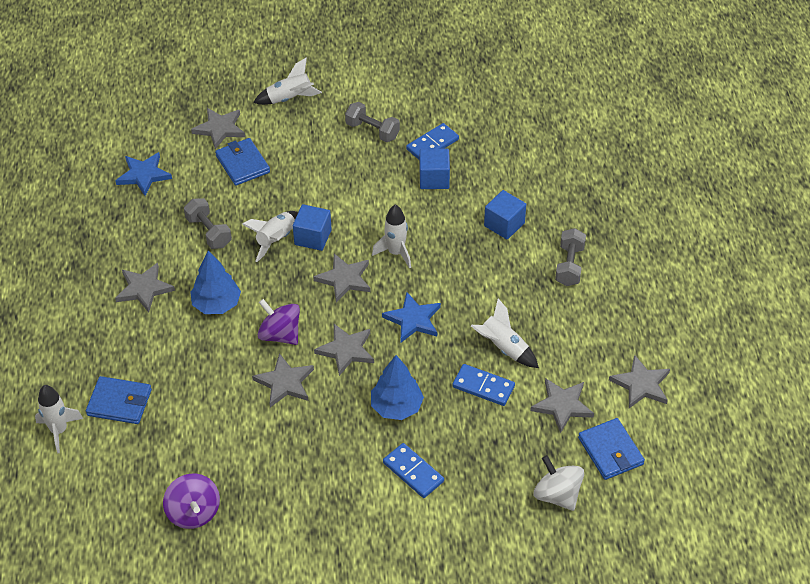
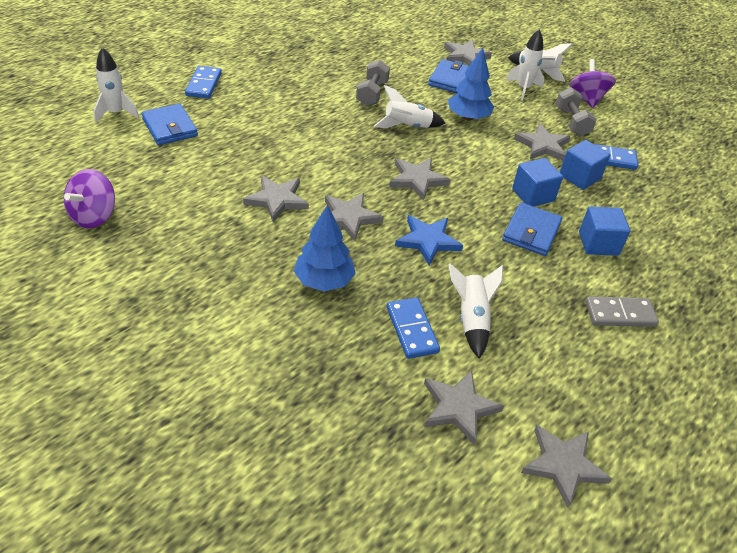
camera: 45 degrees right, 5 degrees down
(144, 175) = (382, 45): blue star -> none
(144, 289) = (286, 90): grey star -> grey star (542, 145)
(217, 304) = (312, 128): blue tree -> blue tree (468, 117)
(280, 334) = (321, 173): purple spinning top -> purple spinning top (587, 98)
(313, 237) = (434, 143): blue cube -> blue cube (533, 195)
(396, 253) = (480, 194): white rocket -> white rocket (523, 89)
(413, 472) = (262, 333): blue domino -> blue domino (203, 84)
(557, 495) = (343, 473): white spinning top -> none
(569, 266) = (620, 314): grey dumbbell -> grey domino
(610, 451) = (449, 490): blue wallet -> blue wallet (531, 232)

